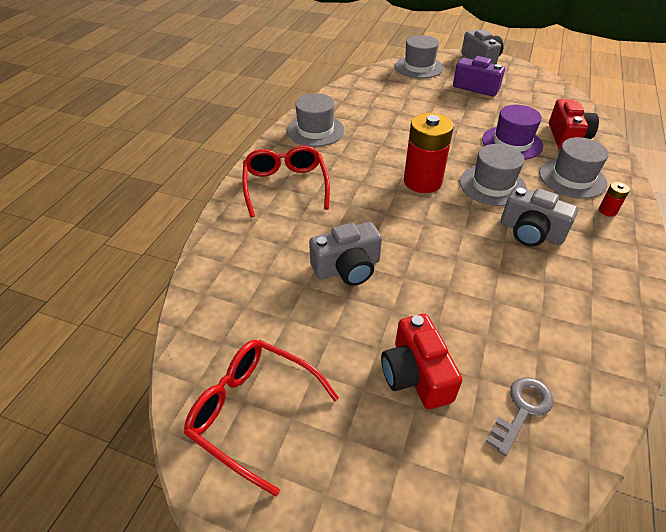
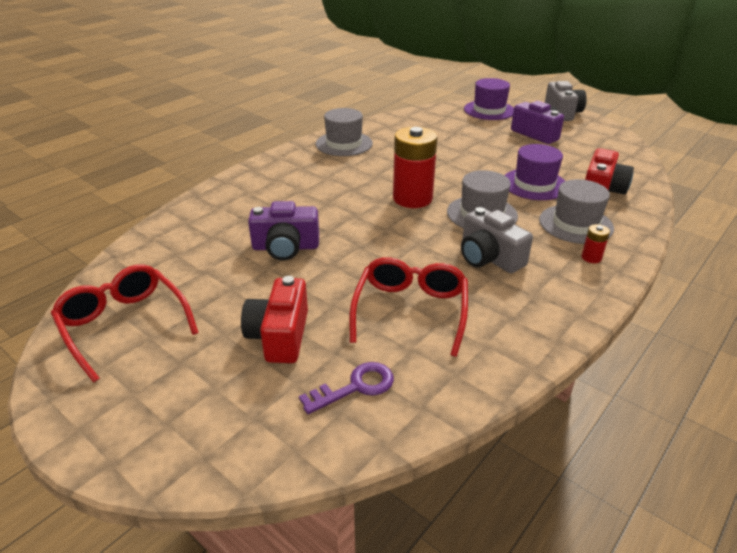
camera: 20 degrees right, 10 degrees down
(285, 186) = (282, 179): red glasses -> red glasses (410, 311)
(347, 268) = (285, 247): grey camera -> purple camera
(419, 67) = (489, 110): grey hat -> purple hat
(522, 409) = (355, 387): grey key -> purple key

